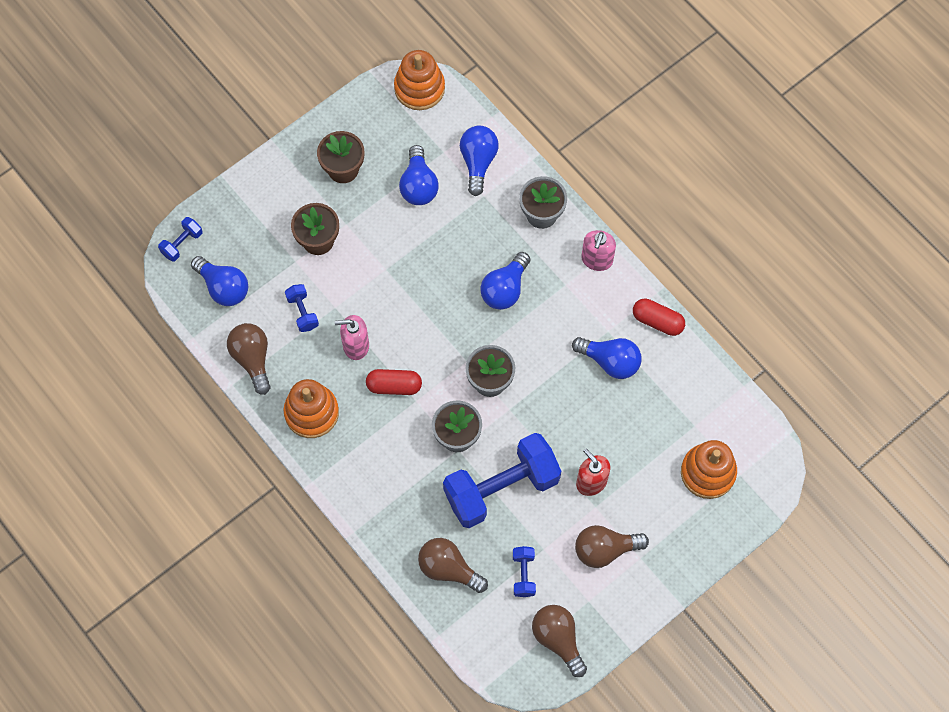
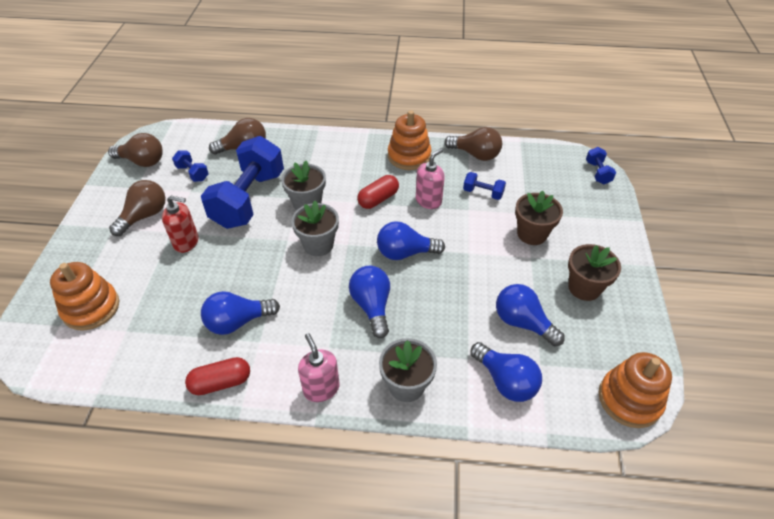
camera: 135 degrees right, 20 degrees down
(223, 287) = (542, 171): blue light bulb -> blue light bulb (405, 253)

